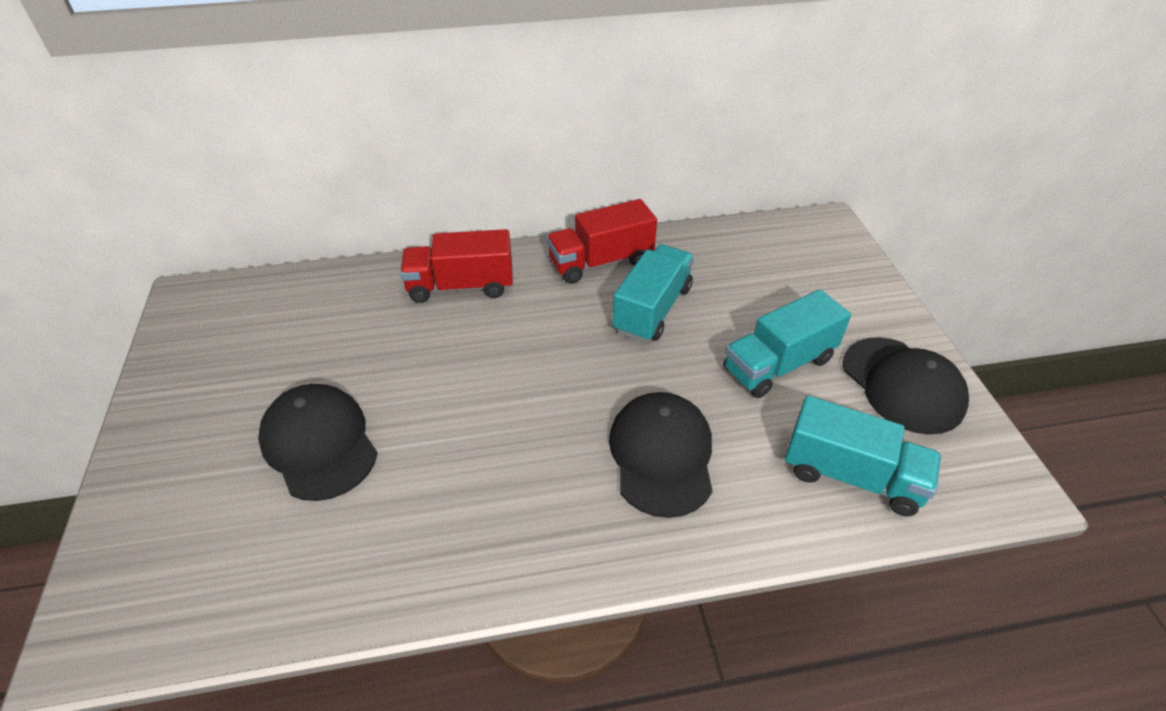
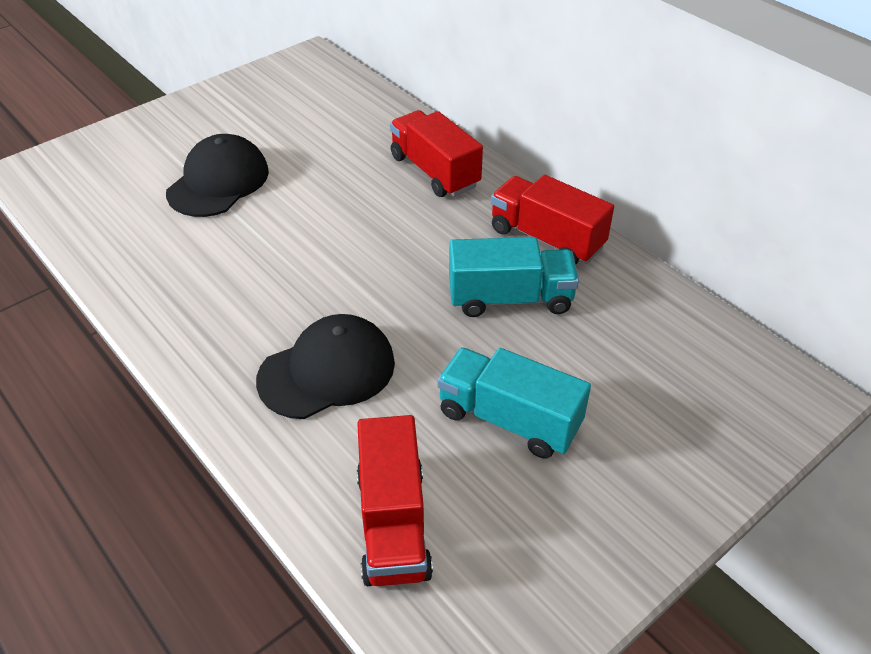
camera: 60 degrees right, 0 degrees up
(851, 475) = (393, 523): turquoise truck -> red truck
(902, 385) = (563, 540): black cap -> none

